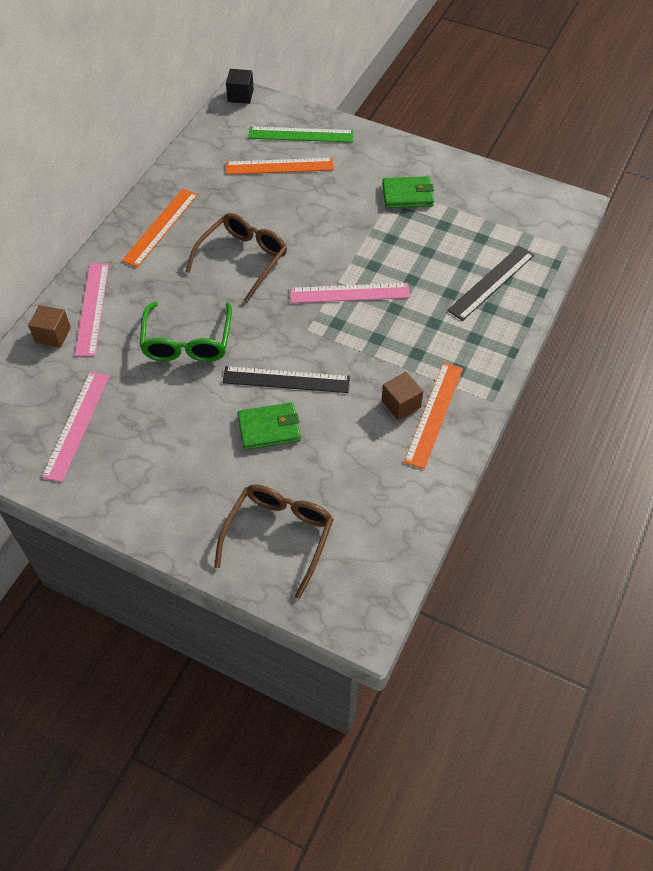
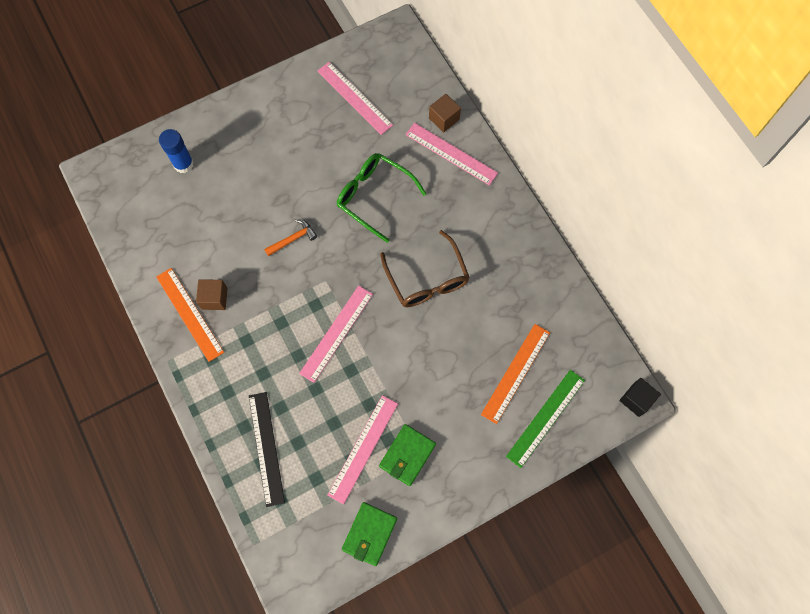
camera: 125 degrees right, 15 degrees up
(161, 227) = (504, 241): orange ruler -> none
(269, 428) = (262, 204): green wallet -> green wallet (369, 534)
(279, 536) = (183, 164): brown glasses -> blue glue stick
(286, 379) = (293, 239): black ruler -> orange hammer
(429, 223) = (363, 448): none -> pink ruler

